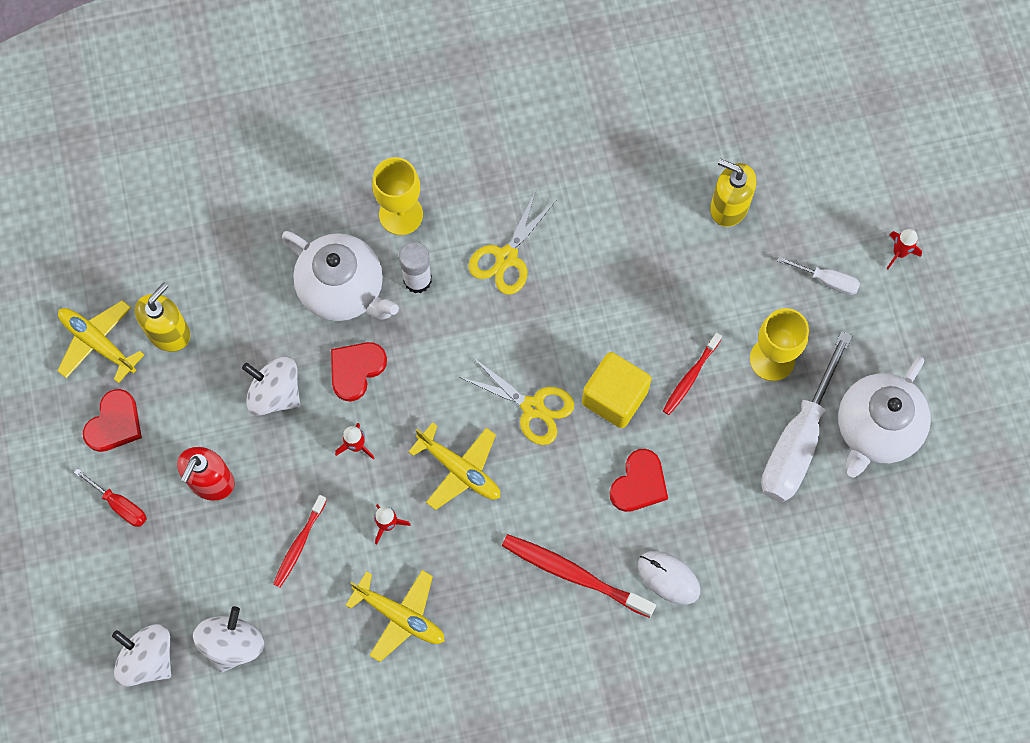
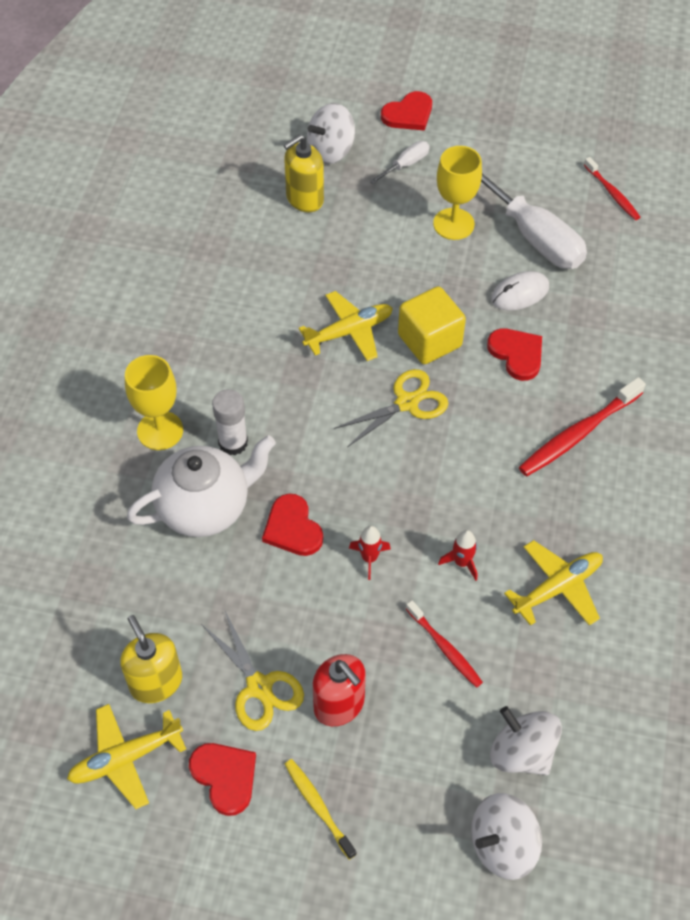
camera: 65 degrees left, 15 degrees down
(119, 505) = (318, 807): red screwdriver -> yellow toothbrush
(275, 393) = (277, 608): white spinning top -> white spinning top (331, 151)
(460, 470) = (437, 482): yellow plane -> yellow plane (349, 332)
(506, 257) = (253, 367): yellow scissors -> yellow scissors (259, 687)
(668, 578) = (612, 367): white mouse -> white mouse (520, 293)
(690, 377) = (439, 282): red toothbrush -> red toothbrush (612, 193)
(876, 429) = (547, 185): white teapot -> none
(899, 253) = (408, 114): red rocket -> red heart

